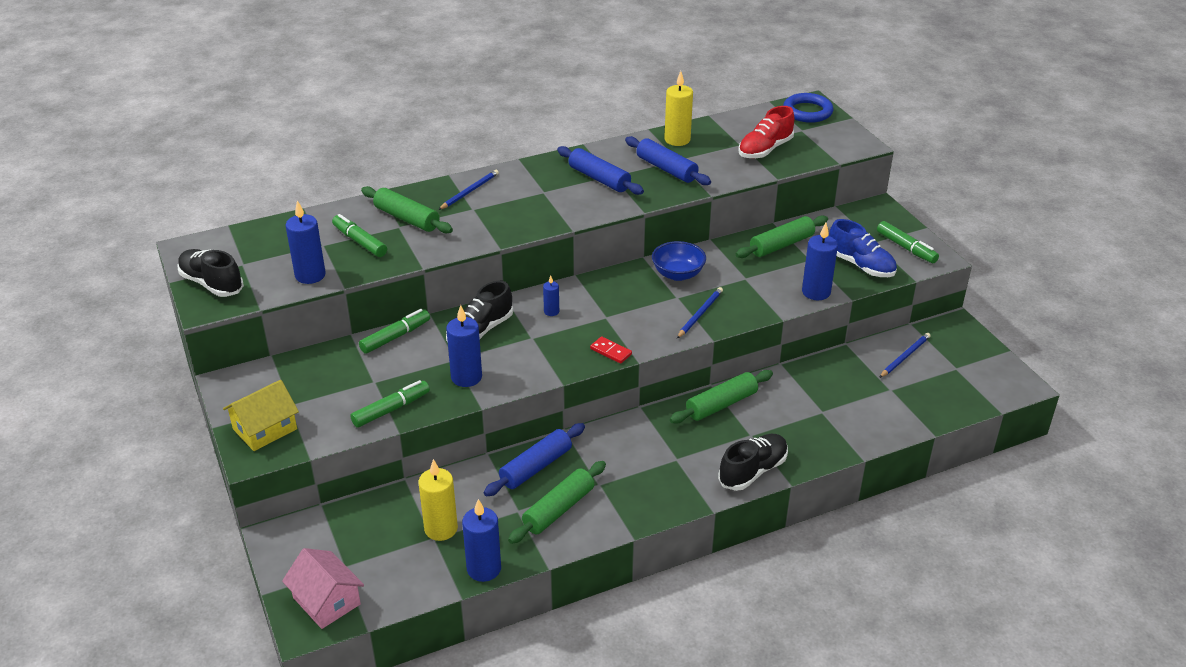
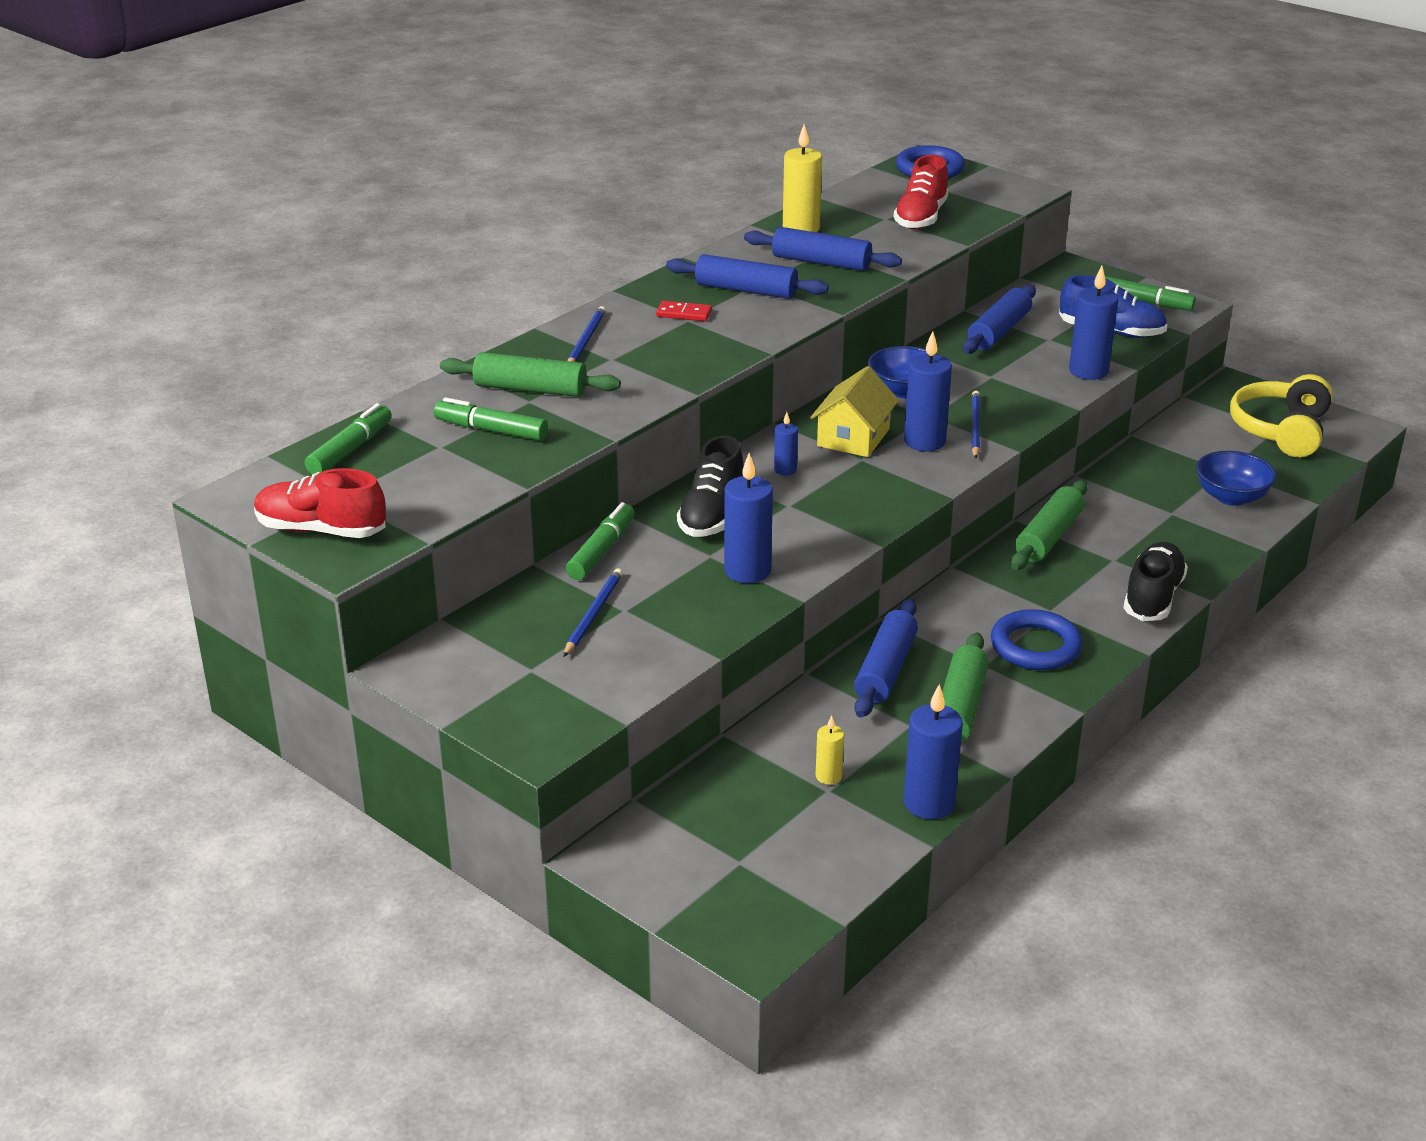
camera: 25 degrees left, 5 degrees down
(212, 284) = (321, 530): black shoe -> red shoe
(265, 429) = (523, 707): yellow house -> yellow house (853, 437)
(310, 275) = (461, 485): blue candle -> blue candle (924, 441)
(326, 601) = (754, 909): pink house -> none
(391, 409) = (681, 635): green marker -> green marker (350, 450)
(441, 529) = (828, 776): yellow candle -> yellow candle, size x0.53
(611, 351) = (906, 494): red domino -> red domino (684, 314)
(643, 482) = (1035, 646): none -> blue ring
(781, 245) = (999, 331): green rolling pin -> blue rolling pin
(875, 412) = (1231, 497): none -> blue bowl
(905, 356) = (1209, 431): blue pencil -> blue pencil (593, 614)
(958, 370) = (1281, 430): none -> yellow headphones

